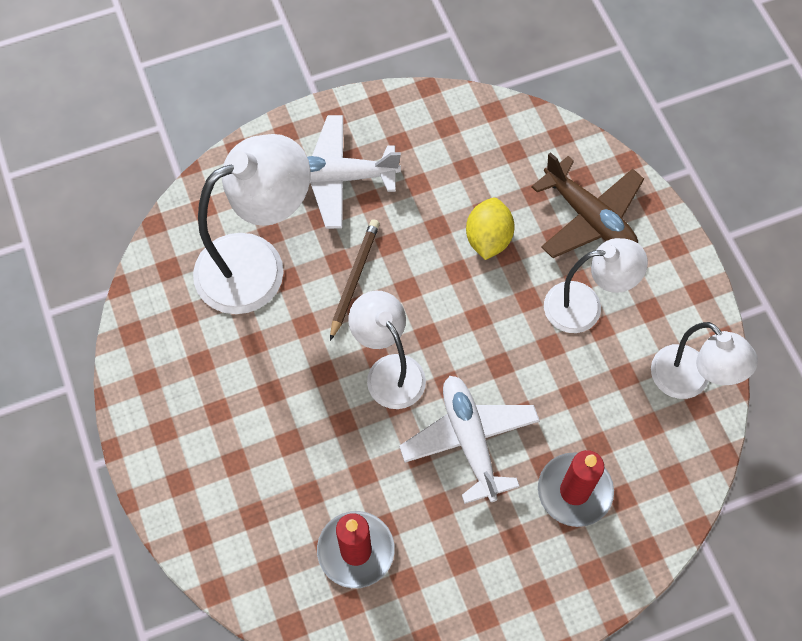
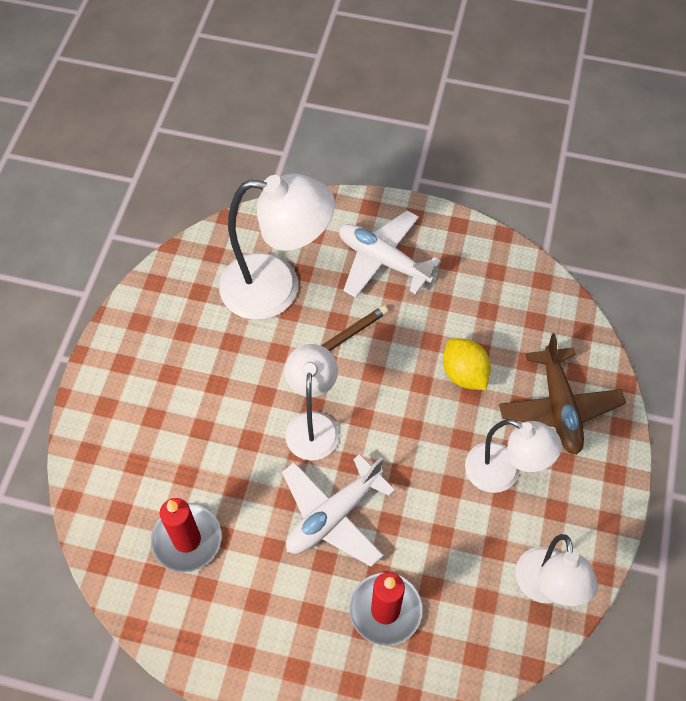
camera: 35 degrees right, 5 degrees down
(469, 440) = (333, 516): white plane -> white plane turned 150 degrees counterclockwise
(488, 239) = (464, 374): yellow lemon -> yellow lemon turned 75 degrees counterclockwise

